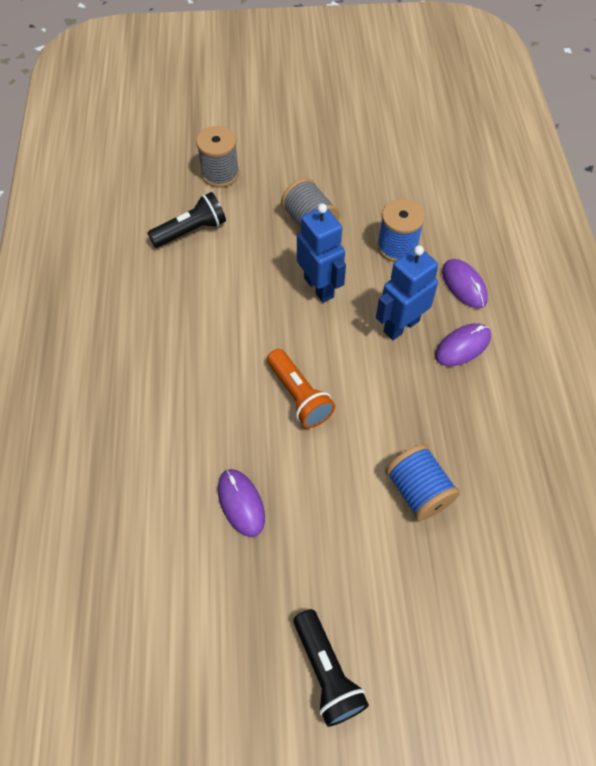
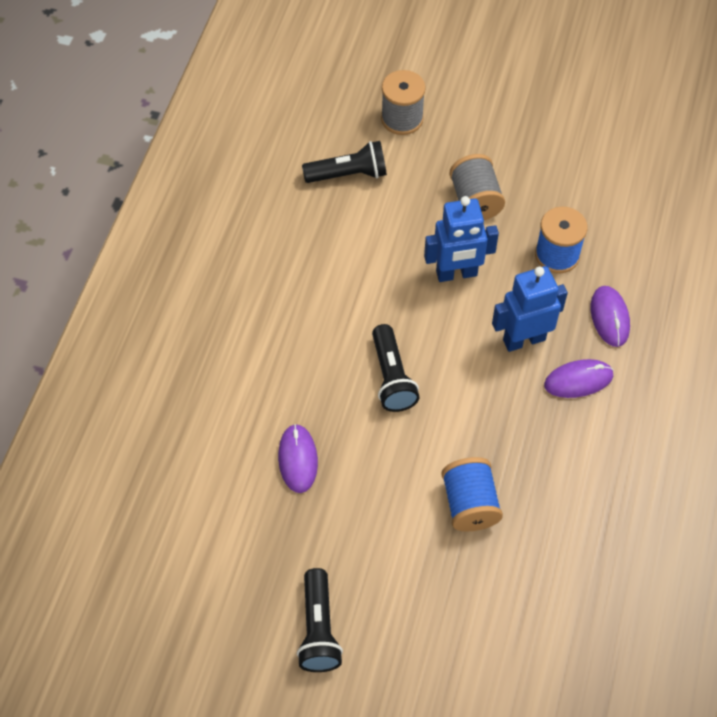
camera: 20 degrees right, 0 degrees up
(299, 396) = (392, 377): orange flashlight -> black flashlight
(319, 287) = (456, 274): blue robot -> blue robot turned 90 degrees clockwise

